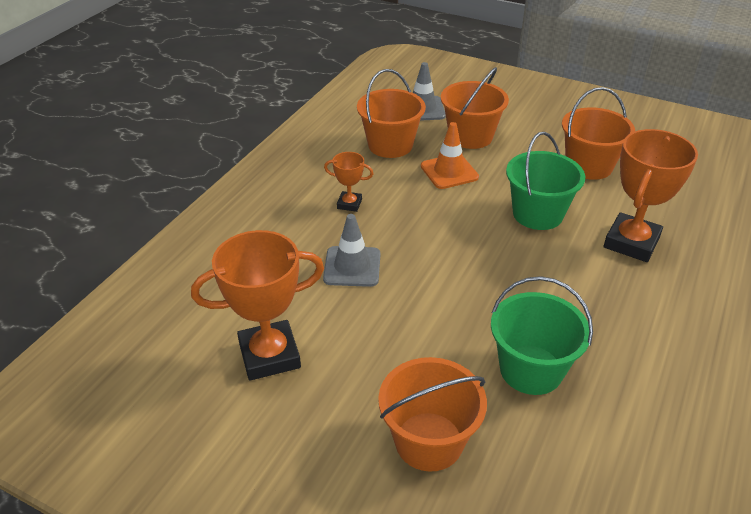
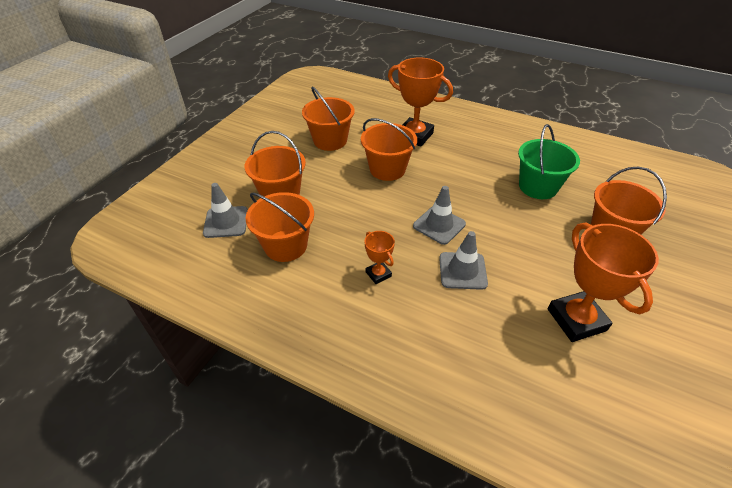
camera: 90 degrees left, 5 degrees up
(349, 204) = (378, 274): orange trophy -> orange trophy turned 45 degrees counterclockwise
(430, 253) = (439, 225): none -> grey traffic cone
(449, 172) = (332, 209): orange traffic cone -> none
(537, 214) = (387, 169): green bucket -> orange bucket

